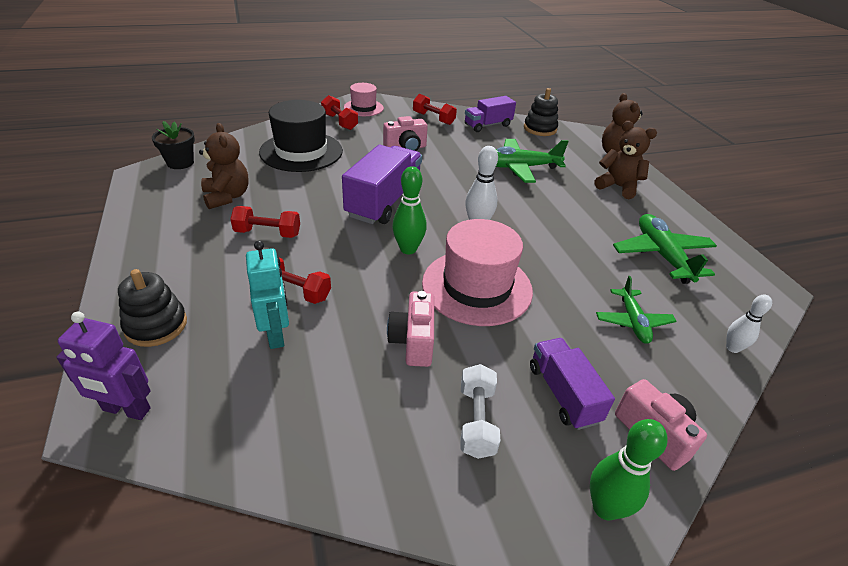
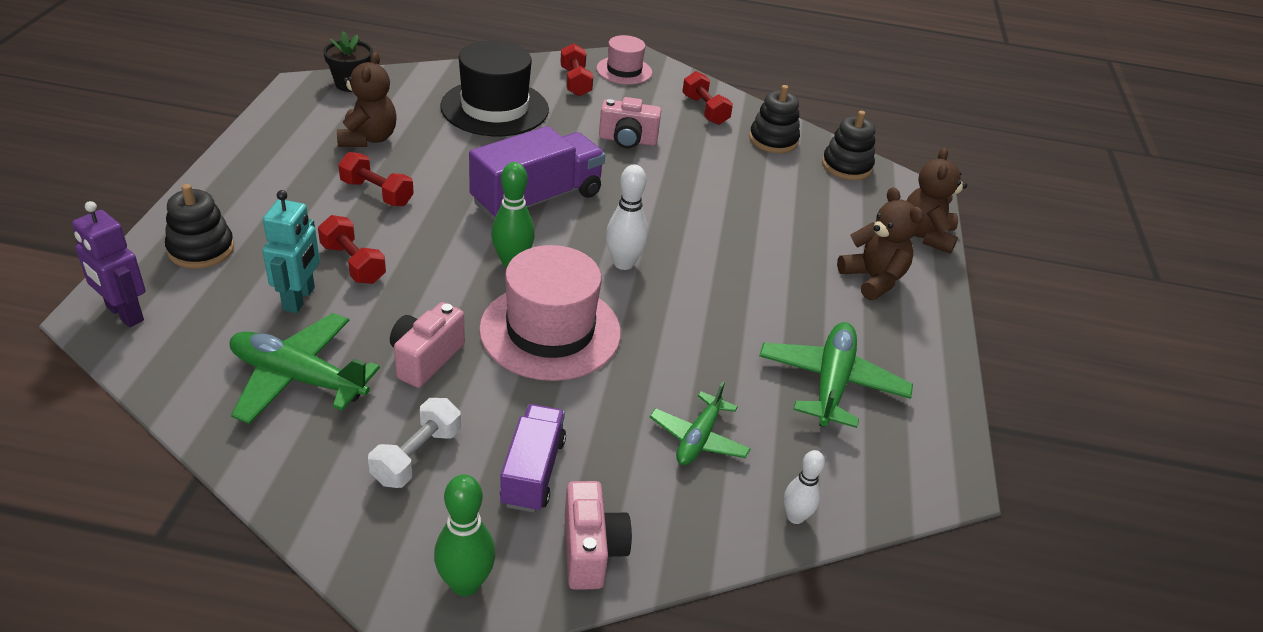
camera: 25 degrees right, 0 degrees up
(487, 125) = (773, 140): purple truck -> black stacking toy
(519, 167) = (756, 210): green plane -> green plane (298, 378)

